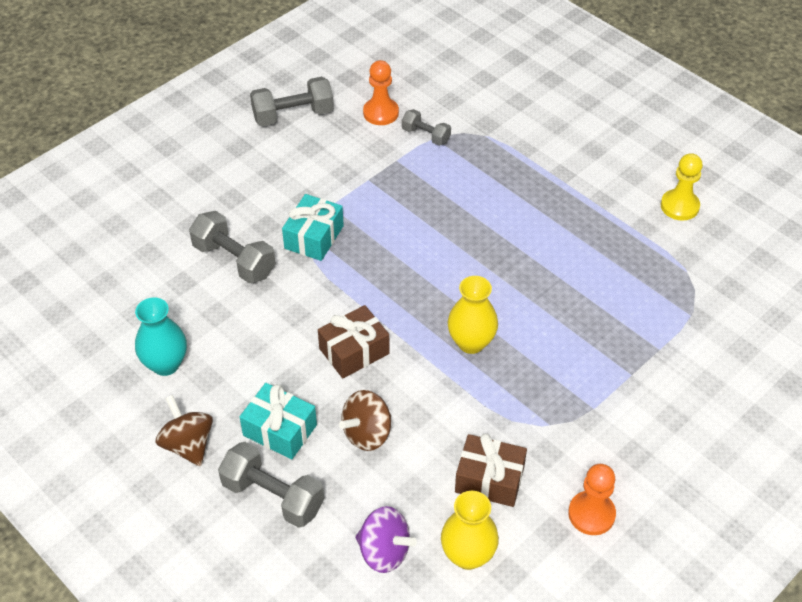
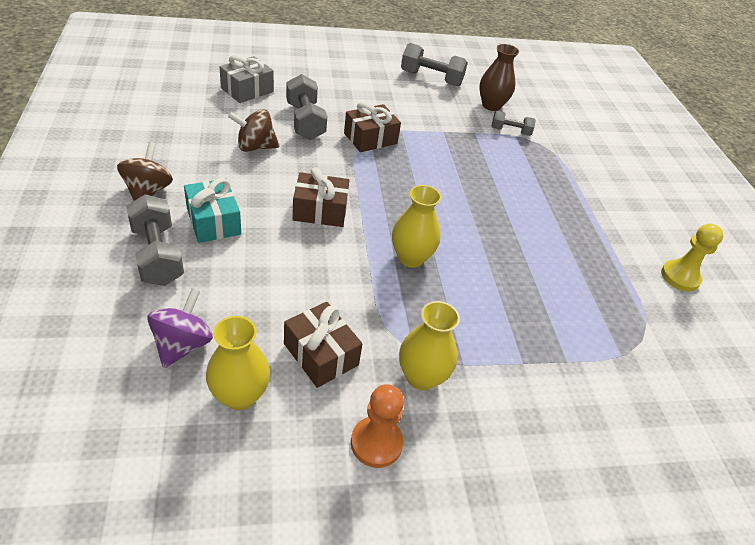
camera: 30 degrees right, 5 degrees down
(136, 262) = (247, 90): none -> grey gift
(165, 364) = (194, 144): turquoise vase -> none
(314, 237) = (370, 138): turquoise gift -> brown gift
(367, 433) = (268, 262): brown spinning top -> brown spinning top (255, 147)
(381, 113) = (491, 105): orange pawn -> brown vase
(384, 552) = (183, 344): purple spinning top -> purple spinning top turned 135 degrees counterclockwise
(426, 135) = (510, 131): grey dumbbell -> grey dumbbell turned 60 degrees counterclockwise
(574, 441) = (421, 377): none -> yellow vase

